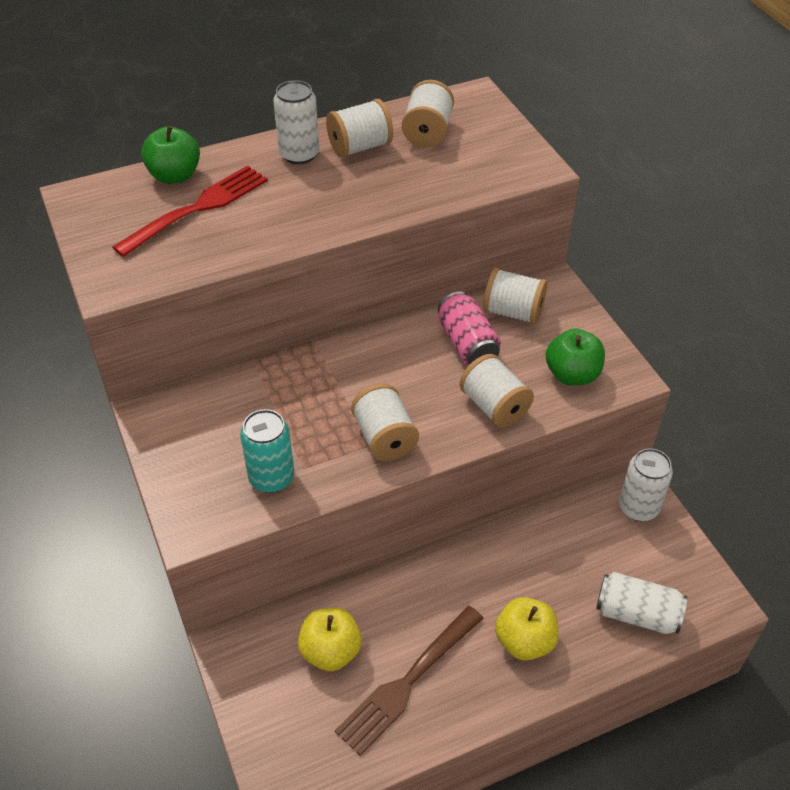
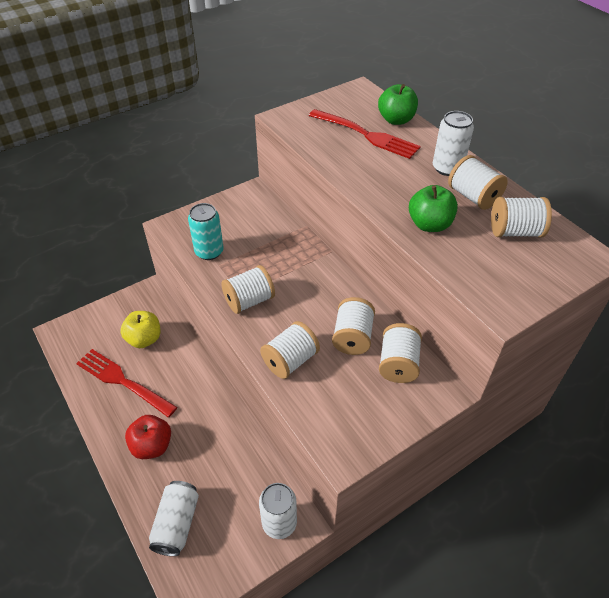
camera: 80 degrees right, 0 degrees up
(408, 681) = (124, 381): brown fork -> red fork
(467, 343) = (352, 337): pink can -> white spool
(524, 641) = (152, 446): yellow apple -> red apple
(572, 374) = (336, 412): green apple -> green apple (429, 224)

